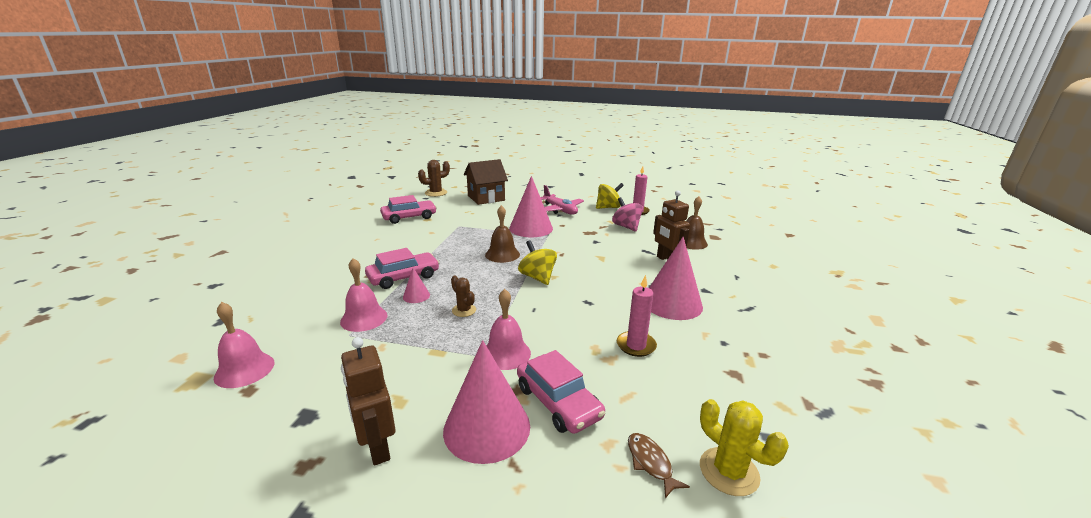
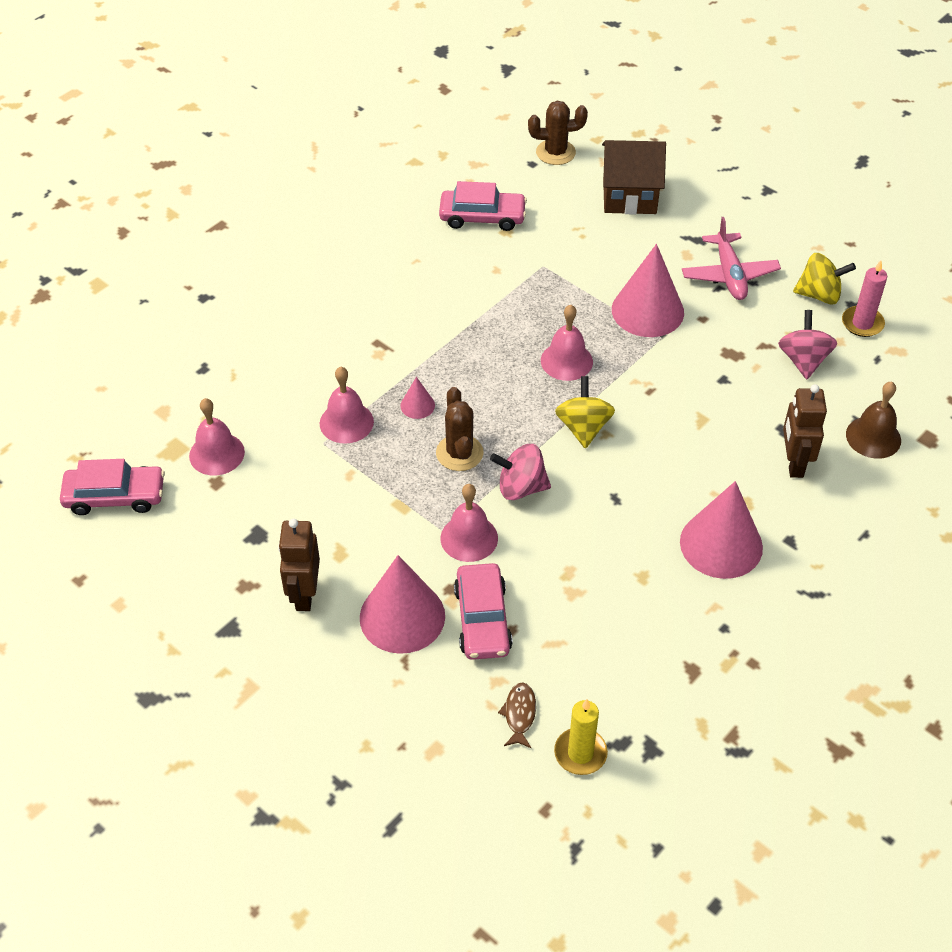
camera: 30 degrees right, 25 degrees up
(404, 277) = (417, 362): pink car -> pink car (115, 496)
(464, 310) = (459, 453): brown cactus -> brown cactus, size x1.54
(502, 254) = (566, 361): brown bell -> pink bell
(521, 315) = (521, 487): none -> pink spinning top
(636, 345) = (617, 588): pink candle -> none
(729, 471) = (580, 753): yellow cactus -> yellow candle

